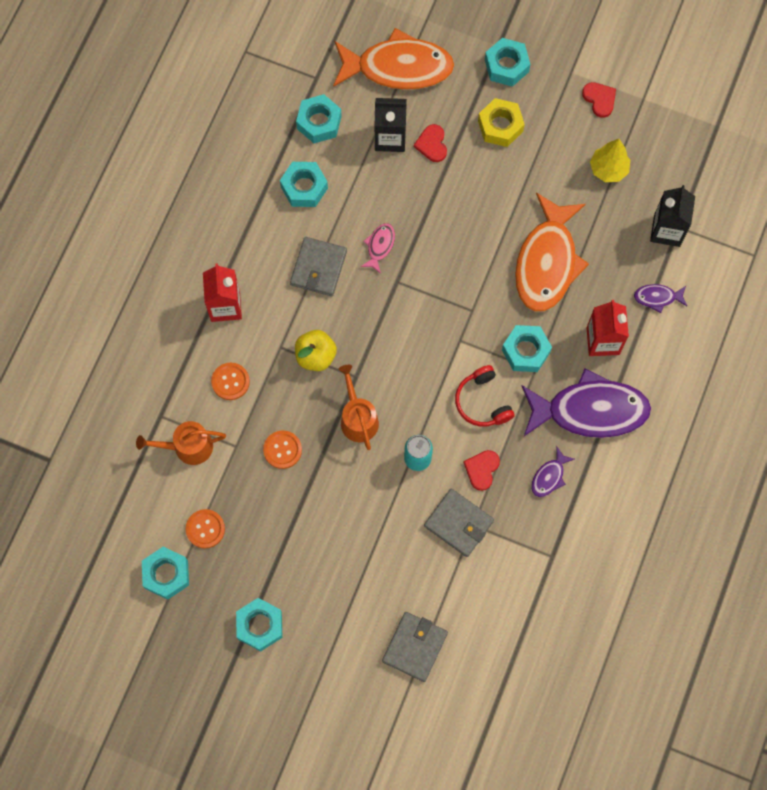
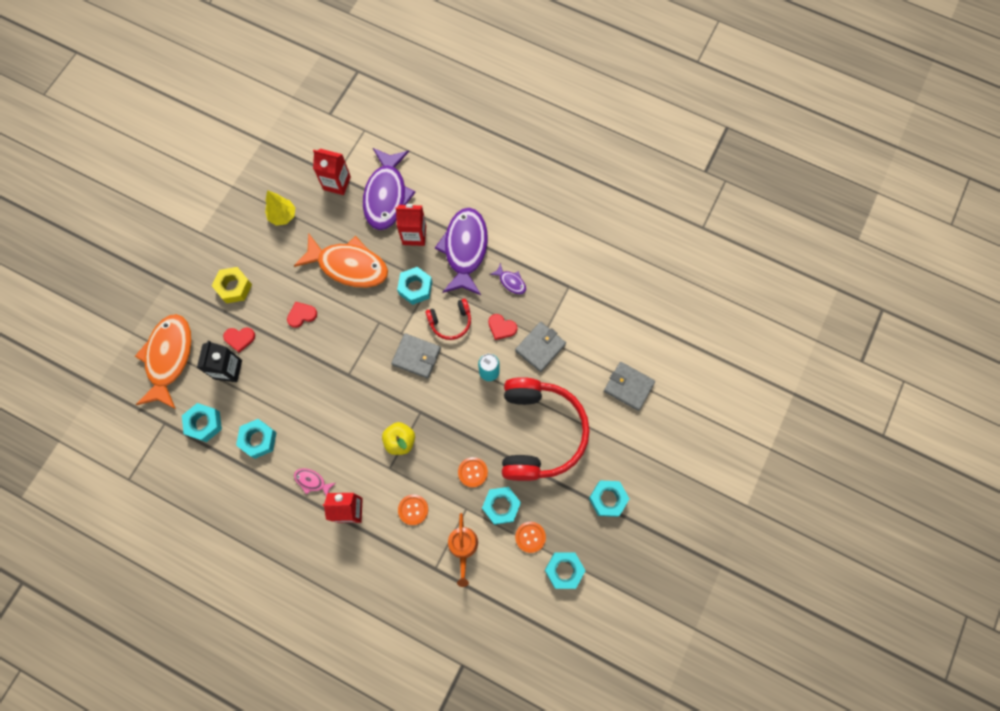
camera: 85 degrees left, 0 degrees up
(318, 268) = (328, 433): grey wallet -> grey wallet (416, 356)
(341, 530) = (539, 433): none -> red headphones
(358, 418) = (453, 413): orange watering can -> none
(379, 246) = (317, 385): pink fish -> pink fish (312, 481)
(506, 66) = (185, 277): turquoise nut -> turquoise nut (501, 506)
(599, 99) = (226, 215): red heart -> red heart (301, 315)
(657, 297) = (386, 195): purple fish -> purple fish, size x2.37
(667, 230) = (337, 183): black carton -> red carton

